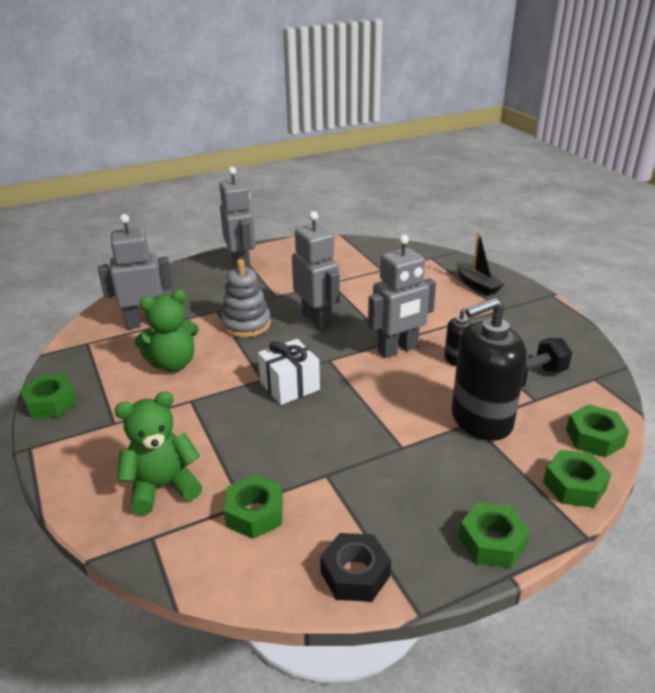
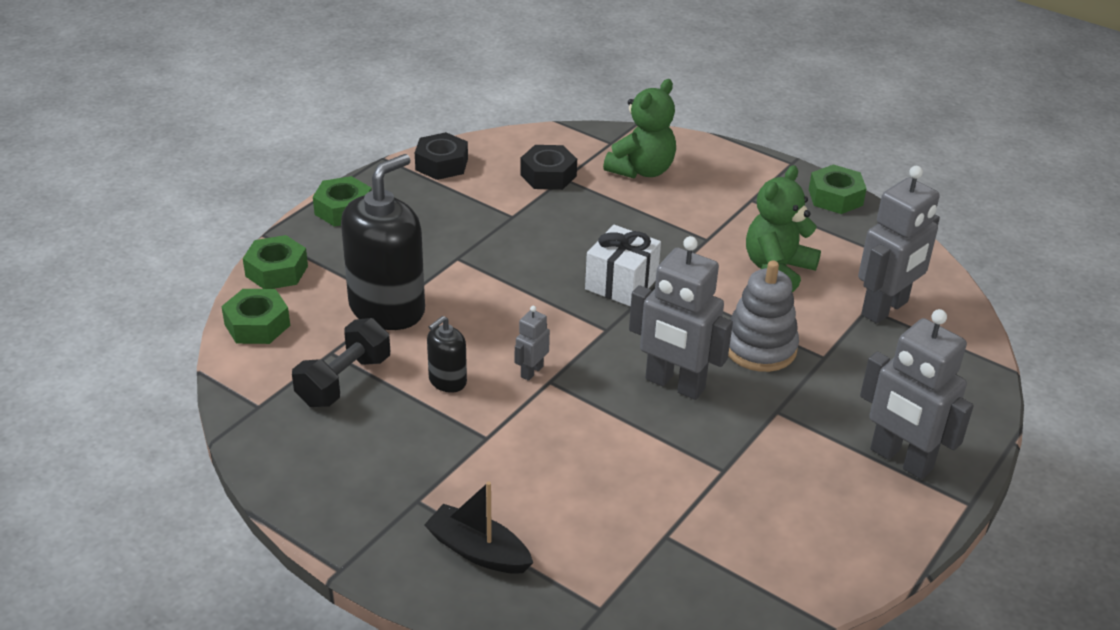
camera: 150 degrees right, 5 degrees up
(255, 513) = (548, 175): green nut -> black nut
(398, 349) = (531, 371): grey robot -> grey robot, size x0.47

